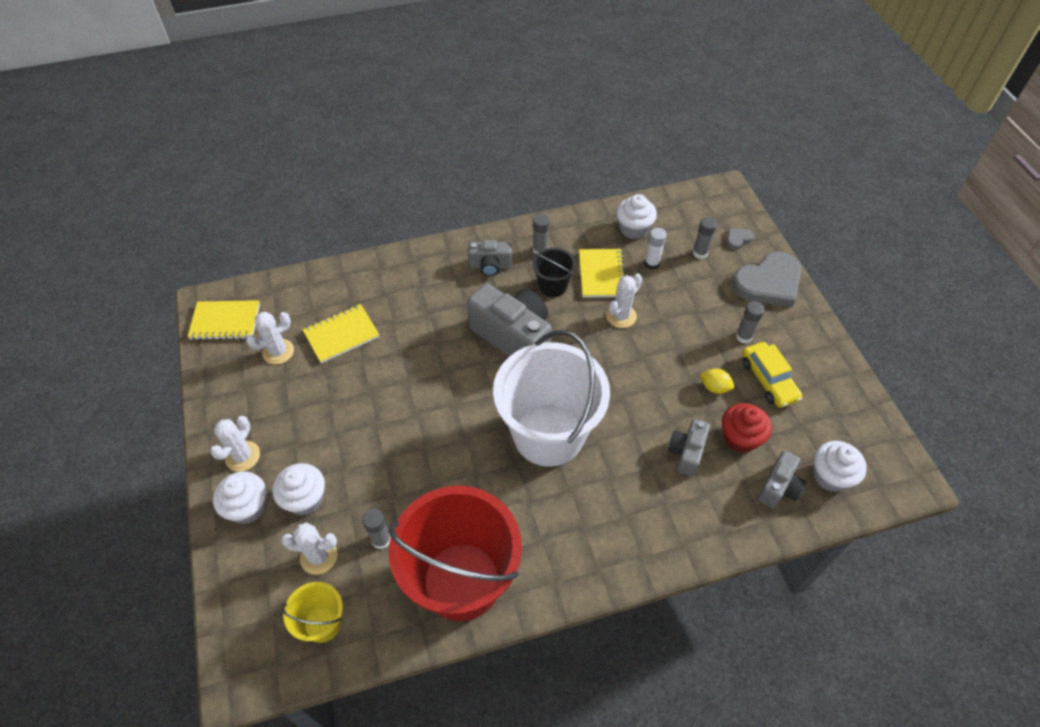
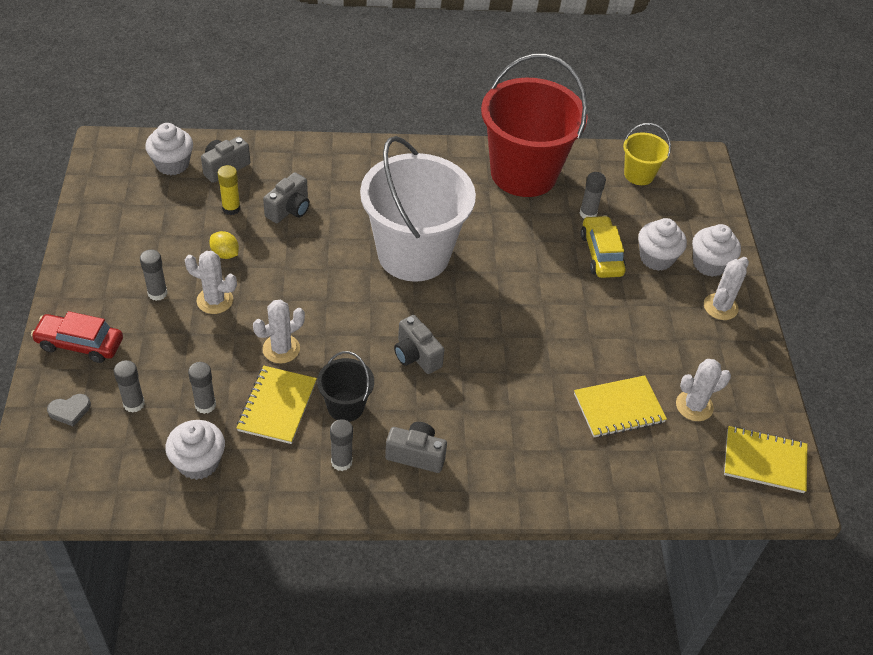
camera: 170 degrees left, 5 degrees down
(318, 556) = (642, 215): white cactus -> white cactus (215, 300)
(514, 337) = (416, 355): grey camera -> grey camera, size x0.53
(651, 263) = (205, 405): white glue stick -> grey glue stick
(740, 438) = (231, 208): red cupcake -> yellow glue stick
(768, 283) = (80, 344): grey heart -> red car
(768, 380) = (165, 247): yellow car -> yellow car (601, 254)

